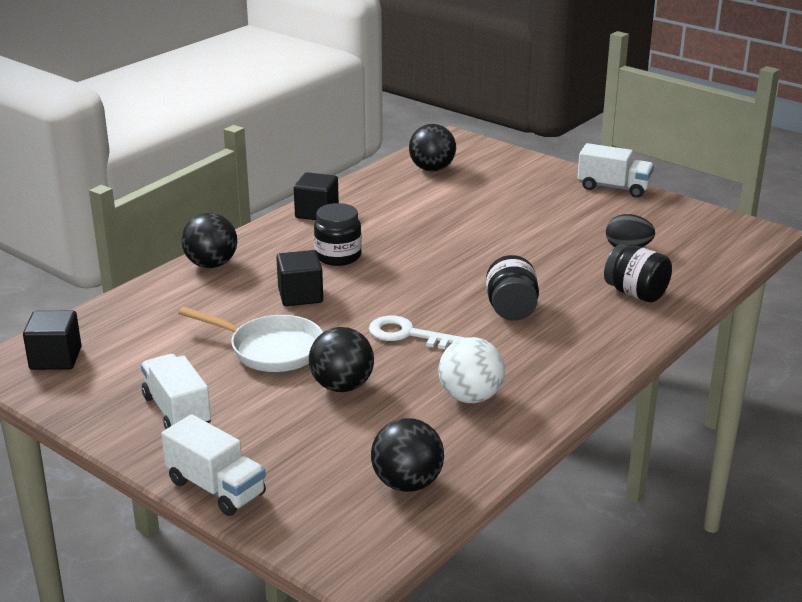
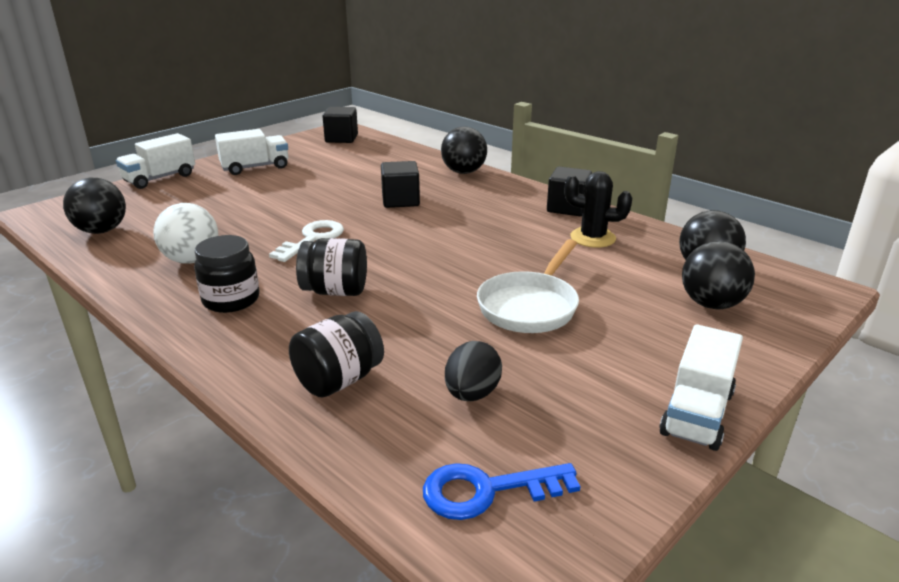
camera: 95 degrees right, 0 degrees up
(270, 349) = (318, 191): white pan -> white pan (530, 306)
(338, 256) = (471, 215): black jar -> black jar (231, 300)
(342, 386) = (248, 213): black ball -> black ball (711, 304)
(383, 205) = (592, 238): none -> black cactus
(710, 242) = (487, 491): none -> blue key

